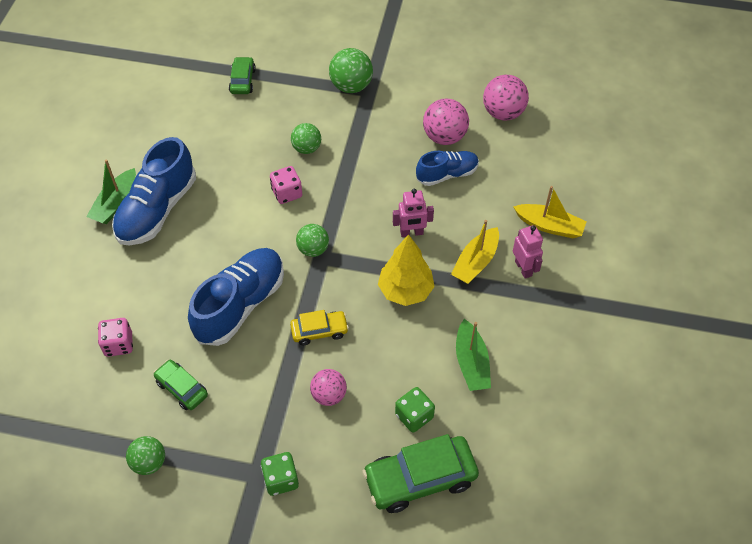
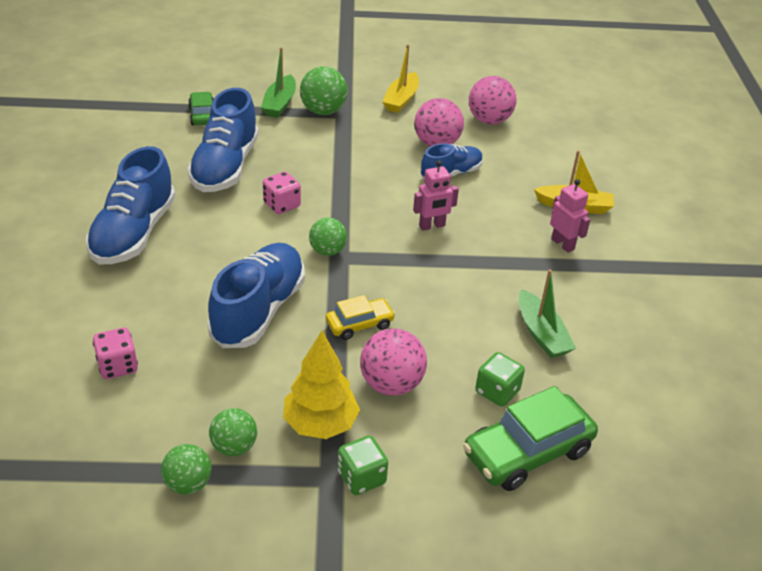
camera: 15 degrees left, 15 degrees down
(116, 203) = (81, 232): green boat -> green boat (280, 104)
(182, 388) = (209, 401): green car -> none
(248, 144) = (225, 167): none -> blue shoe
(306, 148) = (291, 165): green ball -> green ball (234, 447)
(329, 395) = (391, 384): pink ball -> pink ball, size x1.50
(405, 290) = (444, 277): yellow tree -> yellow tree (320, 424)
(475, 262) = (510, 244): yellow boat -> yellow boat (401, 100)

